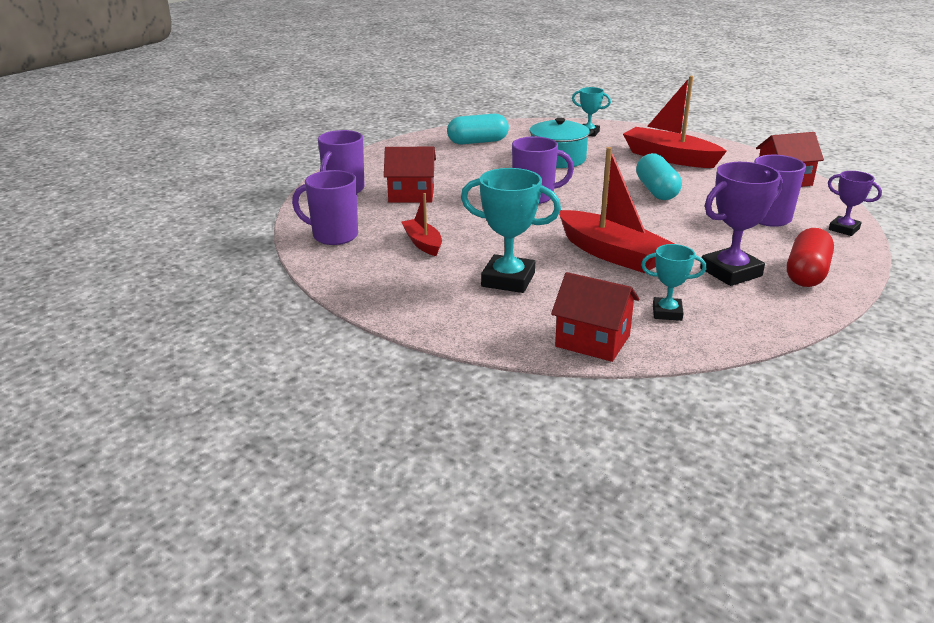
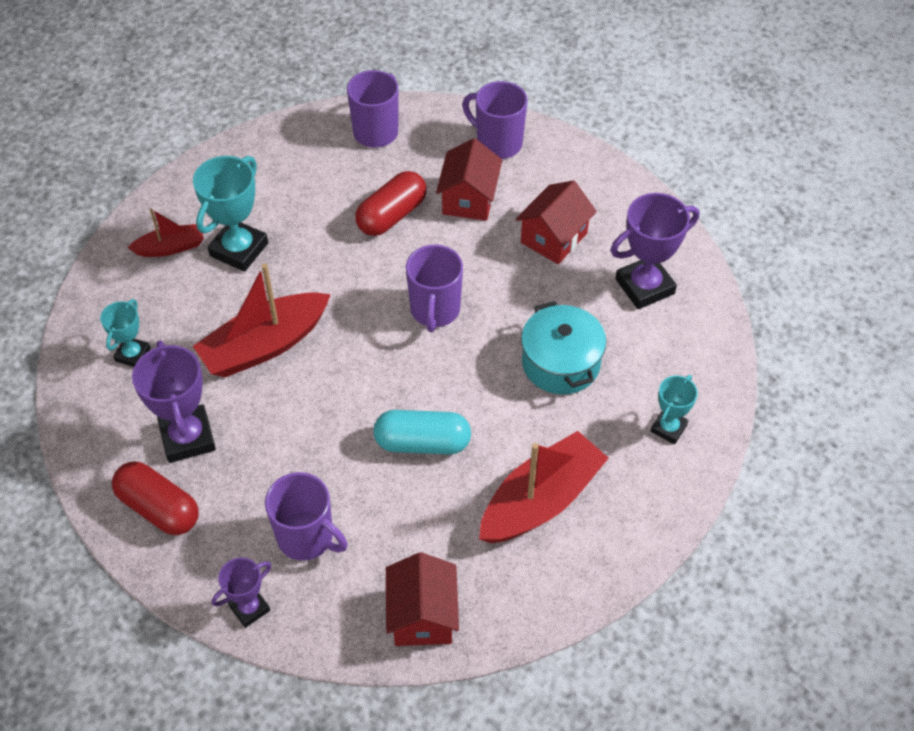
camera: 100 degrees right, 25 degrees up
(423, 243) = (338, 196): red boat -> red boat (170, 247)
(439, 220) = (391, 215): none -> red capsule
(478, 142) = (644, 286): turquoise capsule -> purple trophy
(592, 341) = (110, 287): red house -> red house (554, 238)

